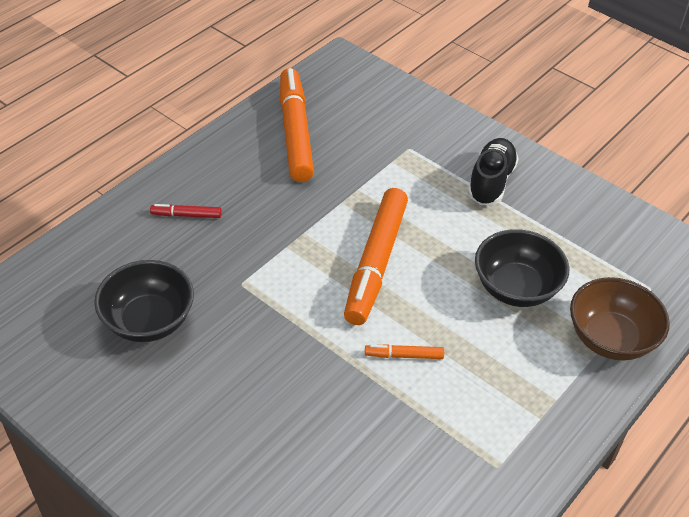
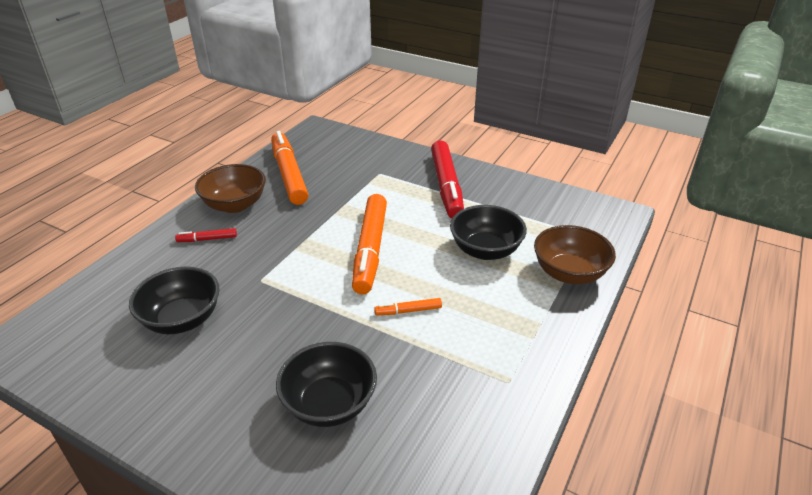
camera: 10 degrees left, 10 degrees down
(224, 169) = (235, 205): none -> brown bowl
(295, 455) = (329, 404): none -> black bowl
(491, 182) = (446, 186): black shoe -> red marker

